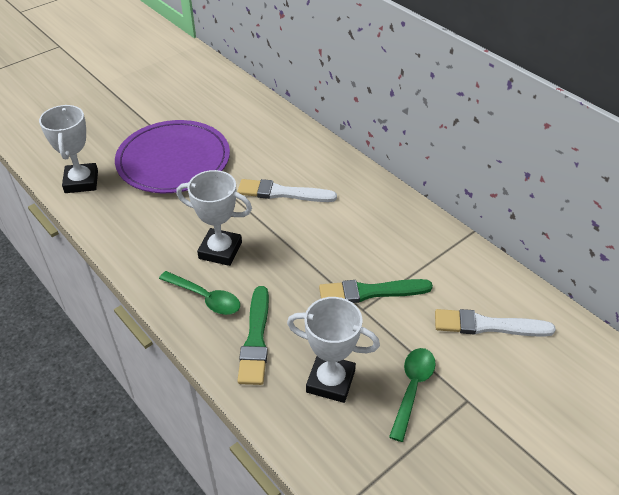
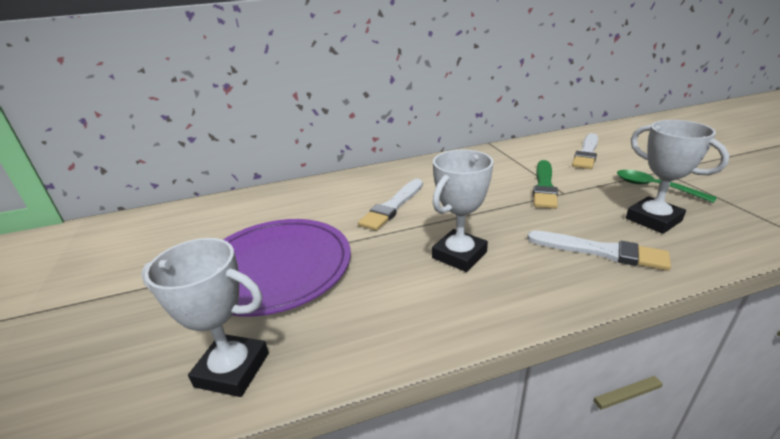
camera: 65 degrees left, 15 degrees down
(205, 298) = (533, 276): green spoon -> none
(256, 339) = (600, 251): green brush -> white brush
(330, 381) = (653, 219): white trophy -> white trophy turned 75 degrees counterclockwise

